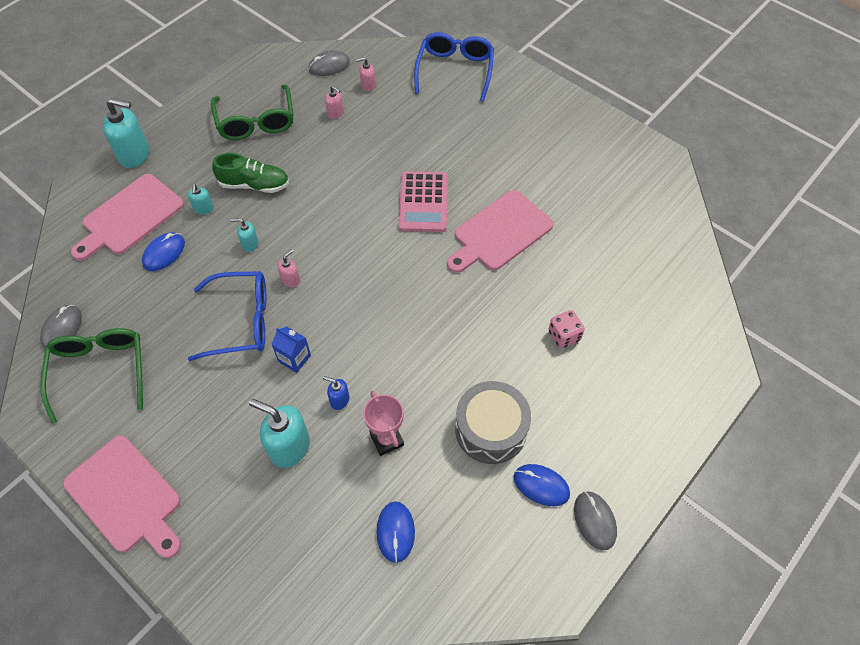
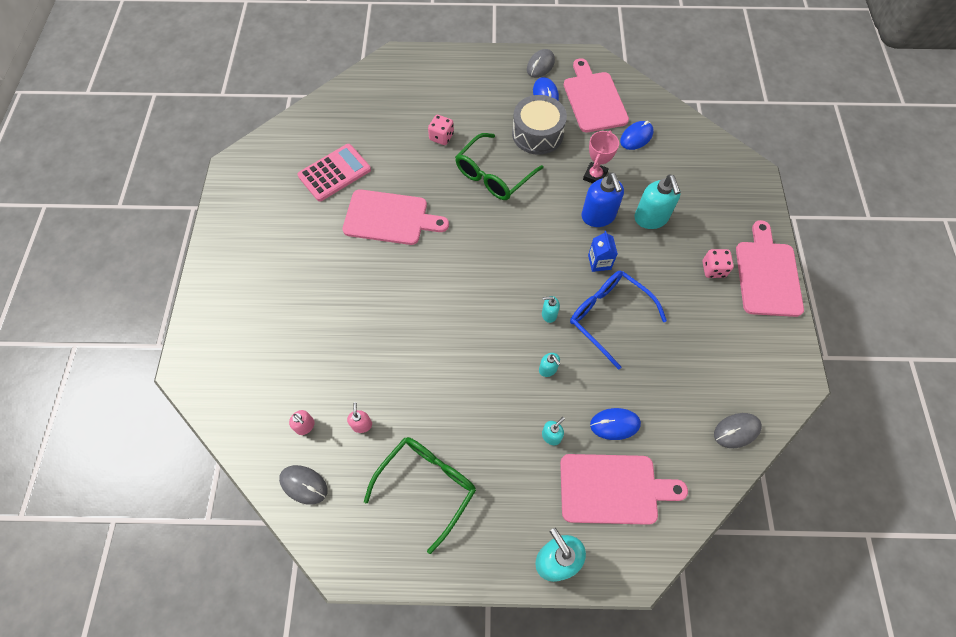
camera: 130 degrees left, 5 degrees up
(100, 371) = (730, 370): green glasses -> green glasses (493, 175)
(184, 451) = (713, 269): none -> pink dice
(254, 184) = (493, 419): green shoe -> none
(291, 280) = (549, 314): pink soap dispenser -> turquoise soap dispenser
(339, 400) = (598, 216): blue soap dispenser -> blue soap dispenser, size x1.98
(423, 202) = (403, 283): pink calculator -> pink calculator (334, 173)
(455, 70) = (230, 367): blue glasses -> none
(490, 536) = (594, 99): none -> pink cutting board

